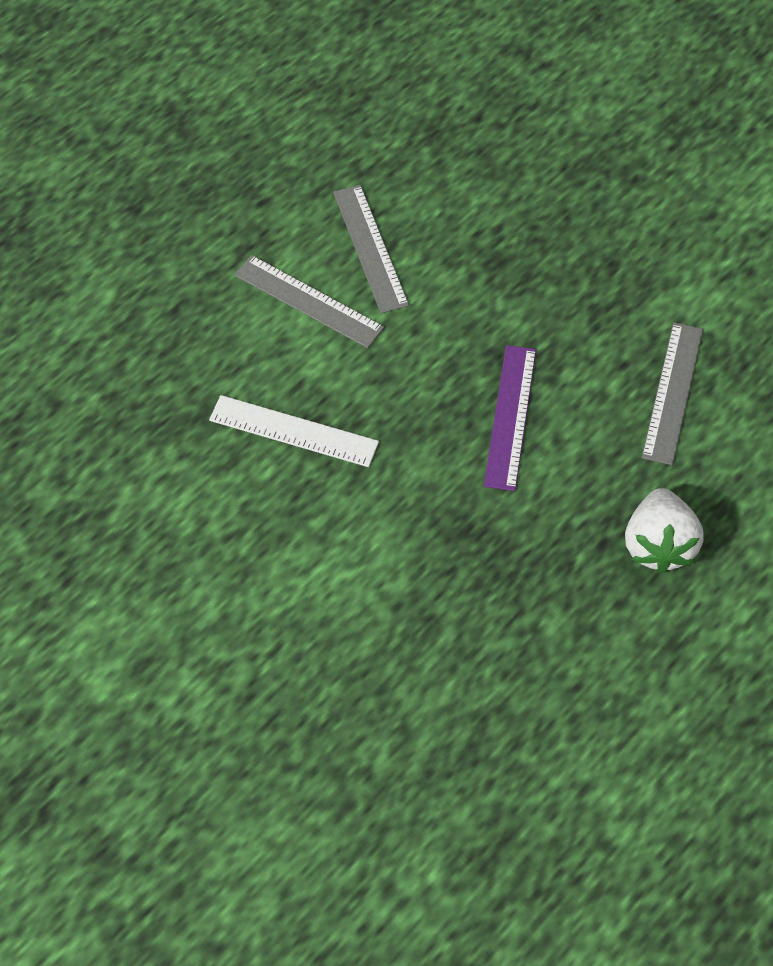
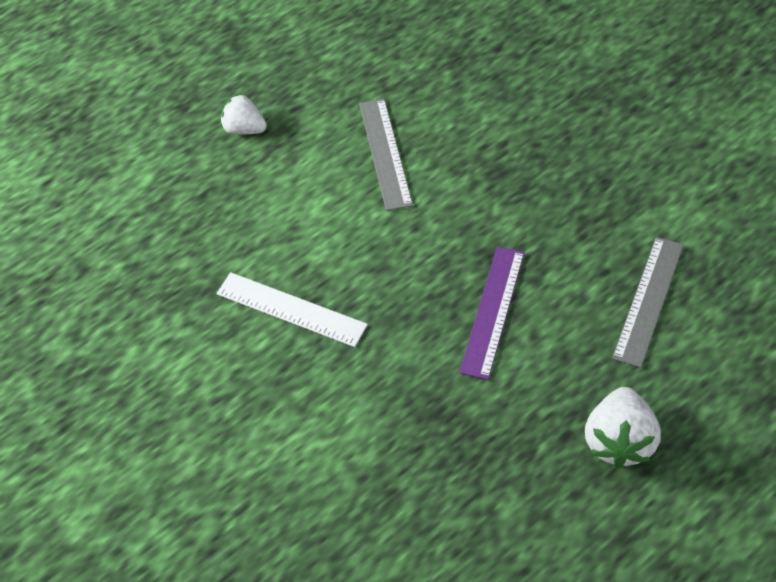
camera: 10 degrees right, 5 degrees down
(209, 230) = (244, 129): none -> white strawberry
(308, 301) = (323, 195): grey ruler -> none

